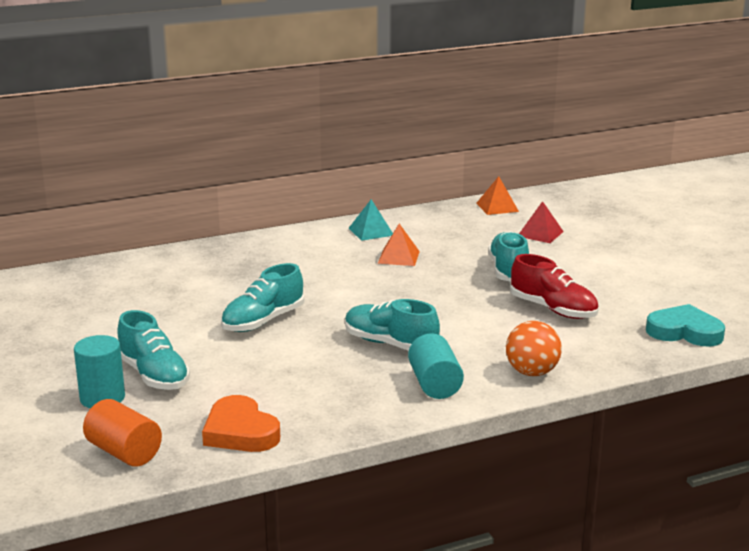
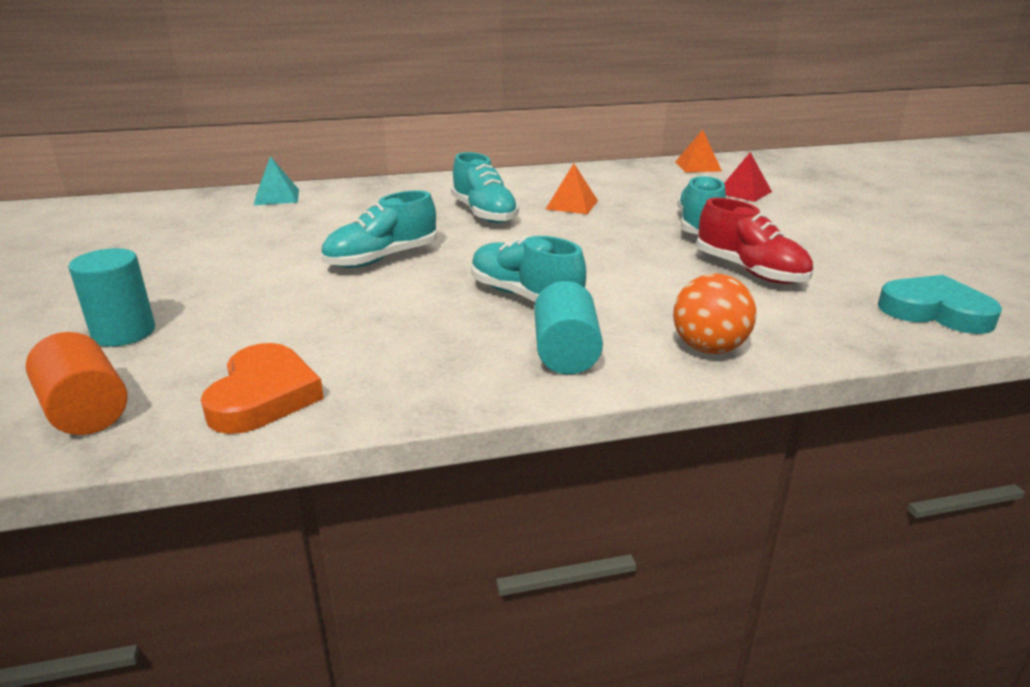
camera: 10 degrees right, 5 degrees up
(154, 375) = (209, 310): turquoise shoe -> turquoise shoe (484, 214)
(240, 432) = (263, 396): orange heart -> orange heart turned 150 degrees counterclockwise
(371, 231) = (550, 180): turquoise pyramid -> turquoise pyramid (277, 197)

